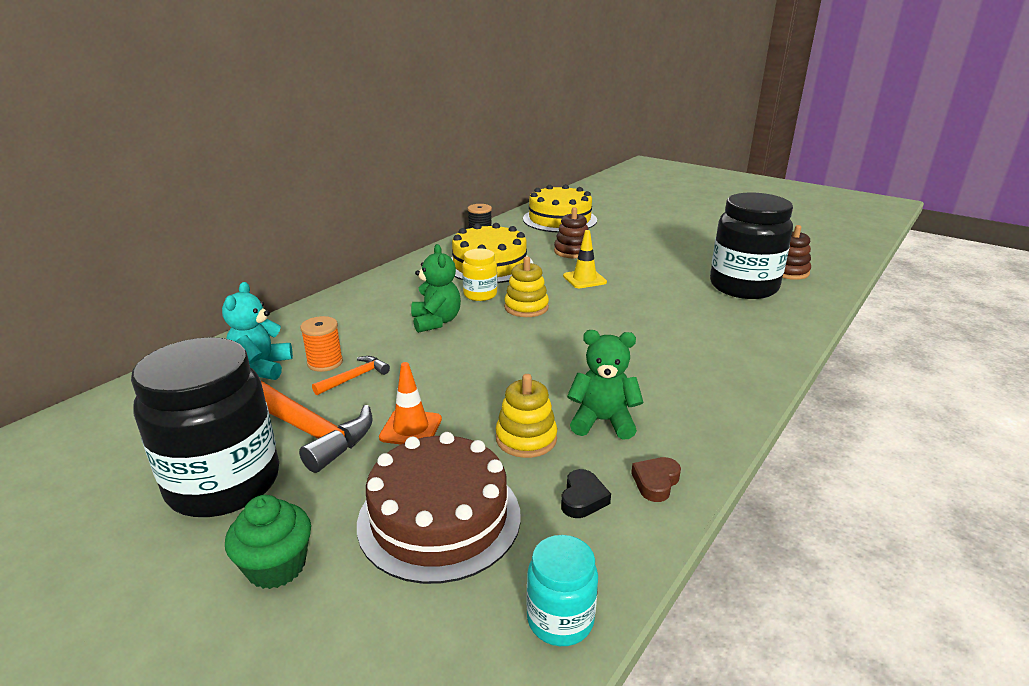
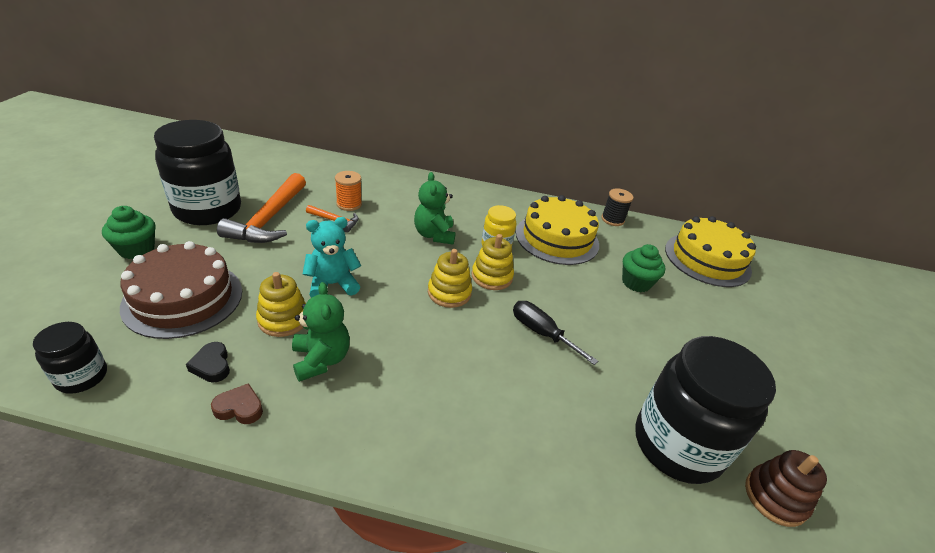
camera: 60 degrees right, 10 degrees up
(262, 367) = (332, 184): turquoise teddy bear -> turquoise teddy bear (332, 284)
(411, 428) = (281, 261): orange traffic cone -> none
(436, 322) = (434, 235): green teddy bear -> green teddy bear turned 120 degrees clockwise
(537, 333) = (449, 293): none -> yellow stacking toy
(560, 619) = (82, 377): turquoise jar -> black jar
(572, 251) = (636, 282): brown stacking toy -> green cupcake
(582, 498) = (212, 365): black heart -> black heart turned 75 degrees clockwise
(584, 279) = (579, 302): yellow traffic cone -> none
(614, 304) = (541, 333): none -> black screwdriver

